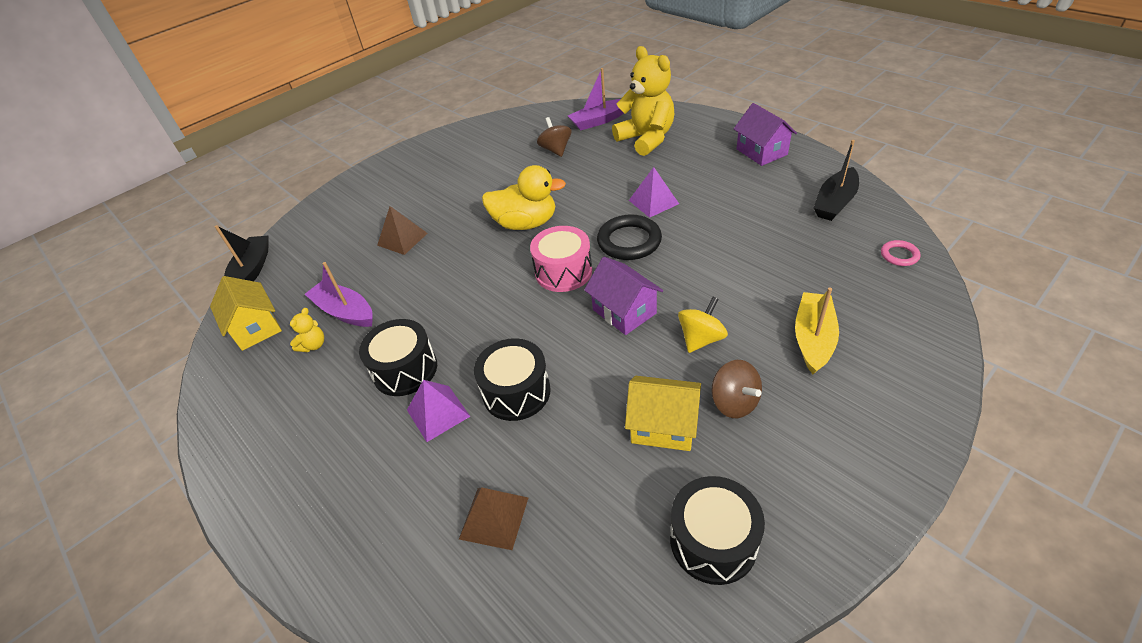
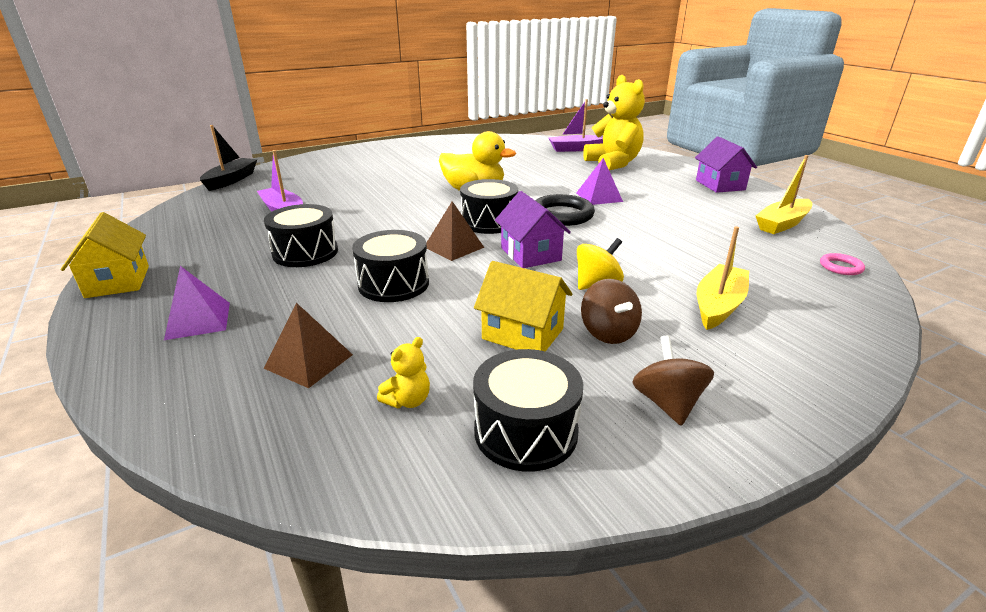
camera: 10 degrees right, 15 degrees down
(256, 328) = (206, 209): yellow house -> yellow house (118, 281)
(313, 345) = (242, 225): yellow teddy bear -> yellow teddy bear (408, 400)
(402, 239) = (363, 183): brown pyramid -> brown pyramid (453, 247)
(438, 413) = (312, 283): purple pyramid -> purple pyramid (198, 320)
(556, 150) = (528, 158): brown spinning top -> brown spinning top (667, 403)
(563, 272) = (489, 222): pink drum -> black drum
(835, 202) = (782, 224): black boat -> yellow boat

